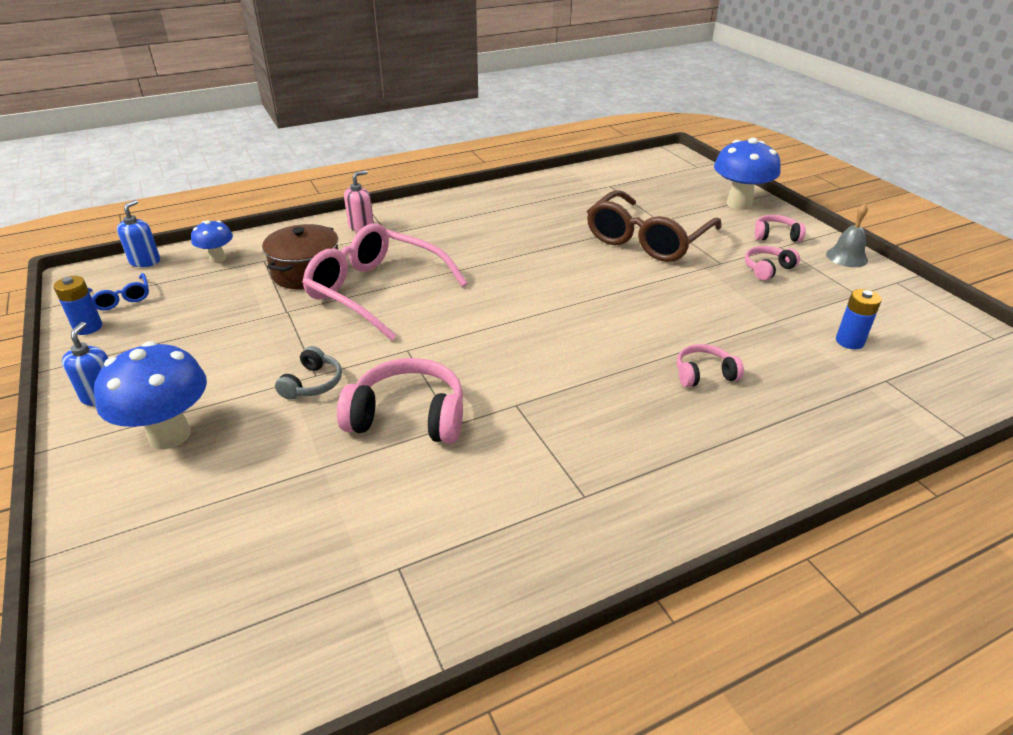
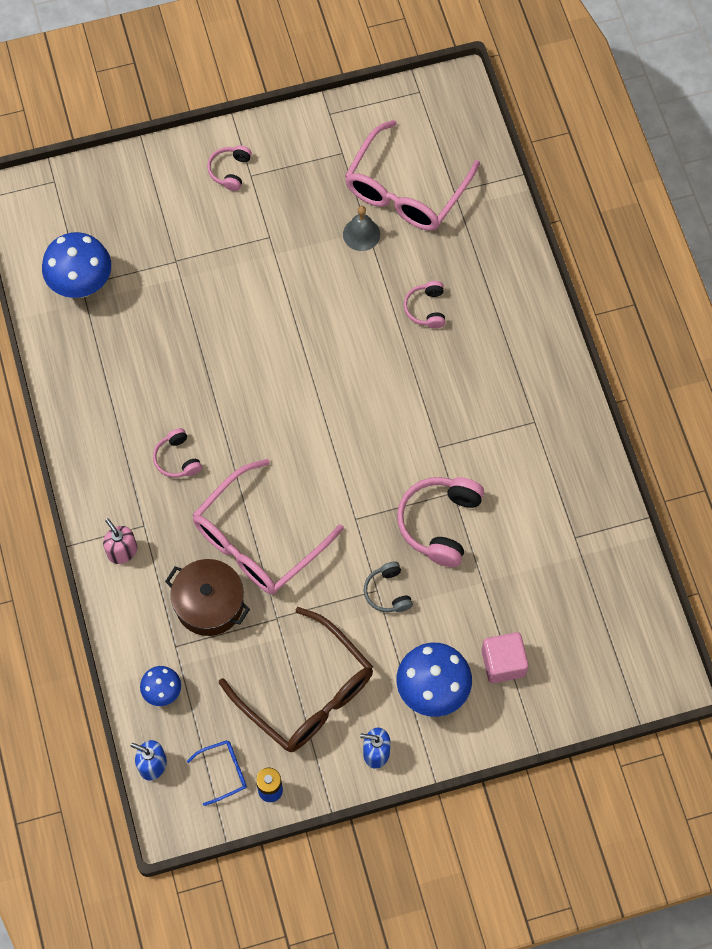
camera: 80 degrees left, 30 degrees up
(194, 501) = (503, 663): none -> pink cube
(312, 383) = (388, 592): grey headphones -> grey headphones turned 135 degrees counterclockwise
(646, 240) = (213, 286): brown glasses -> brown glasses (308, 694)
(739, 204) = (156, 175): blue mushroom -> blue mushroom (82, 285)
(767, 269) = (288, 203): pink headphones -> pink headphones (177, 459)
(846, 257) = (281, 131): grey bell -> grey bell (361, 234)
(849, 341) = (405, 192): blue battery -> pink glasses

